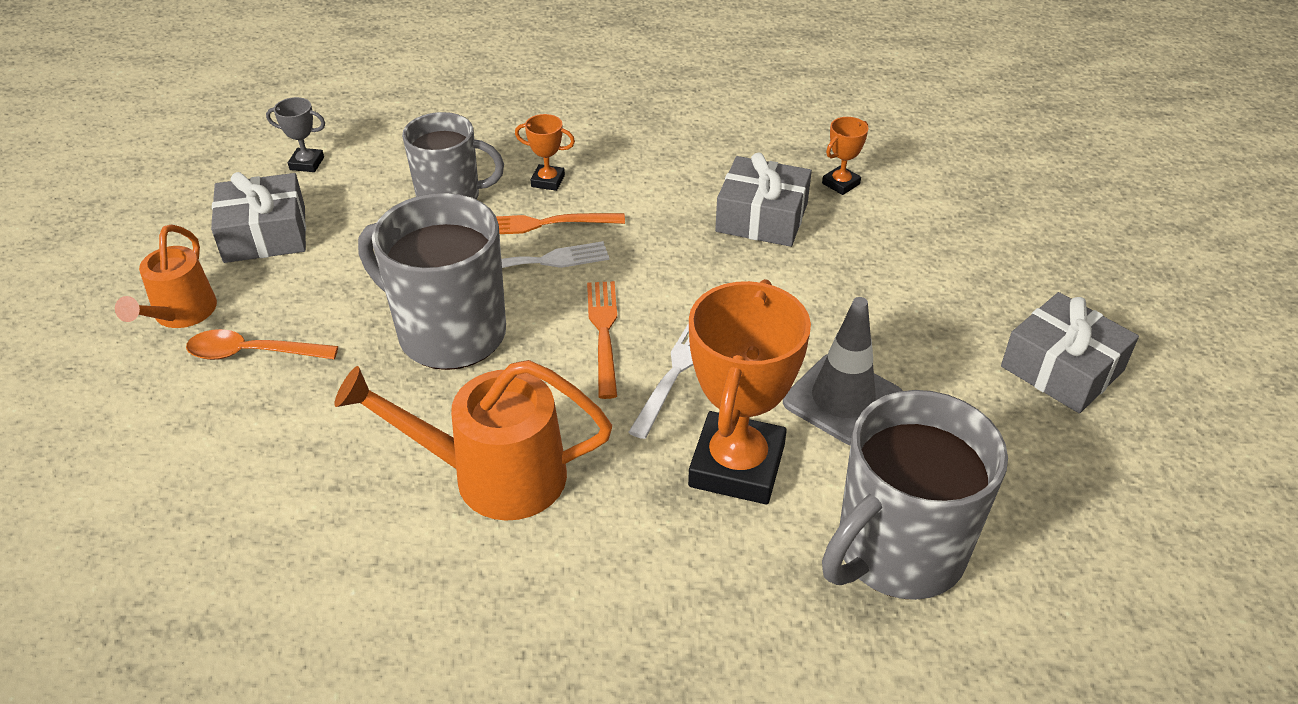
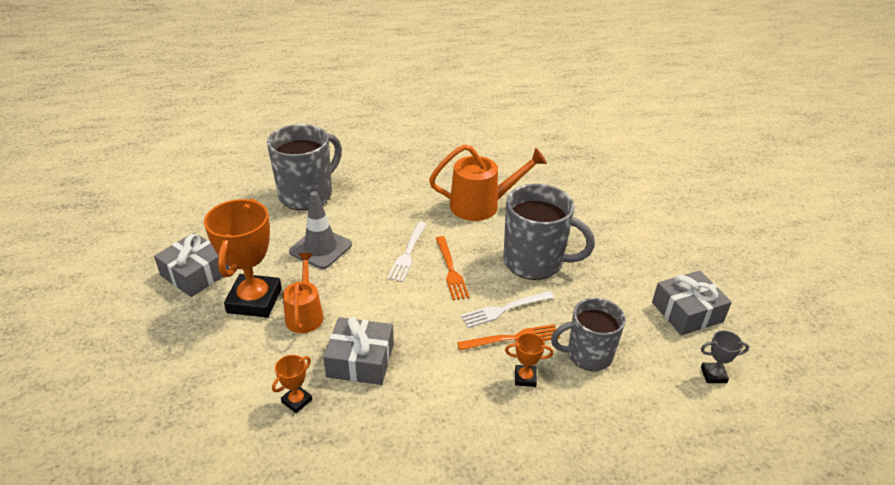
camera: 170 degrees right, 5 degrees down
(181, 315) = (684, 258): orange watering can -> orange watering can (305, 314)
(252, 353) = (628, 243): orange spoon -> none
(737, 466) = (374, 217): orange trophy -> orange trophy (254, 300)

